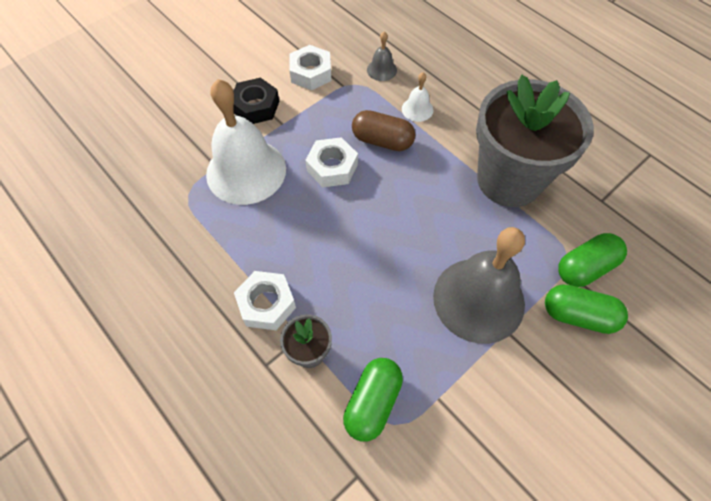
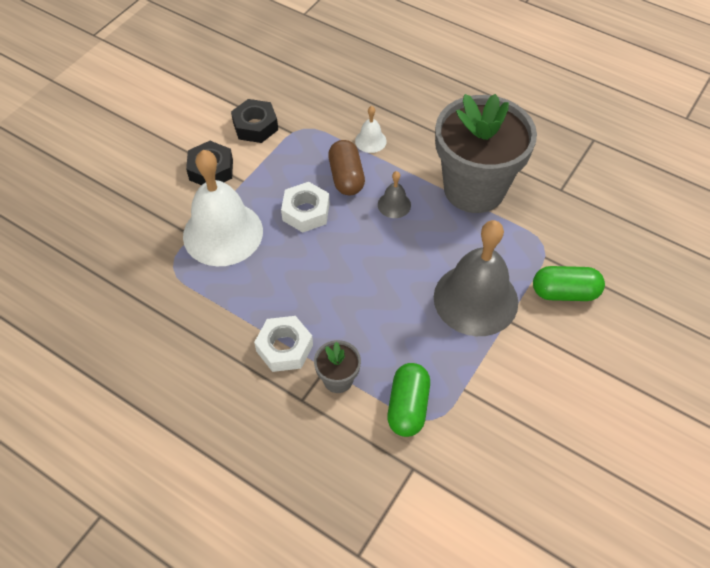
camera: 15 degrees left, 5 degrees down
(311, 73) = (255, 126): white nut -> black nut
(381, 70) = (324, 109): grey bell -> grey bell (394, 205)
(382, 141) = (346, 177): brown capsule -> brown capsule turned 75 degrees clockwise
(585, 267) = (560, 251): green capsule -> none

